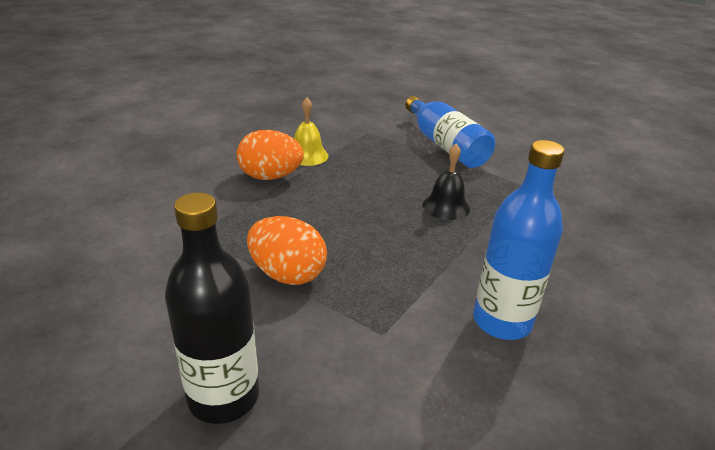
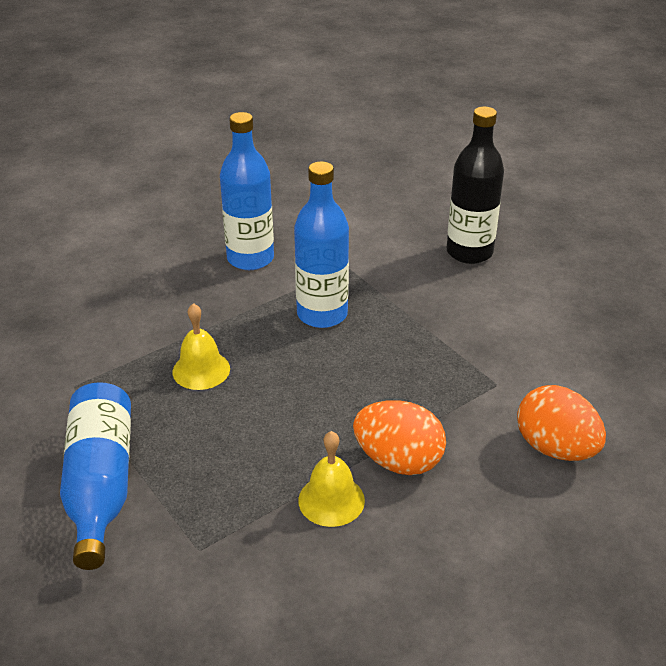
camera: 160 degrees left, 5 degrees up
(287, 274) = (408, 323): orange egg -> orange egg (555, 448)
(378, 268) = (322, 314): none -> blue bottle
(446, 206) = (201, 370): black bell -> yellow bell

